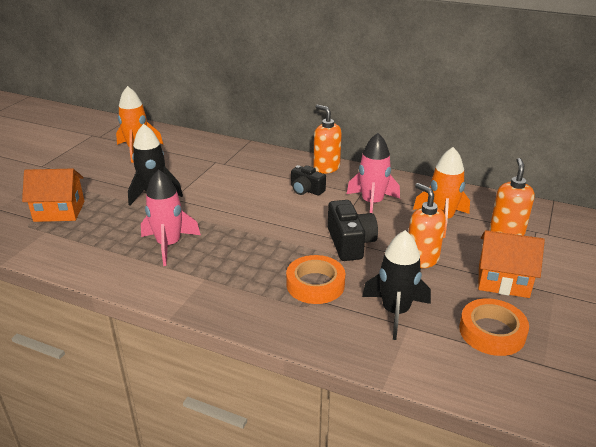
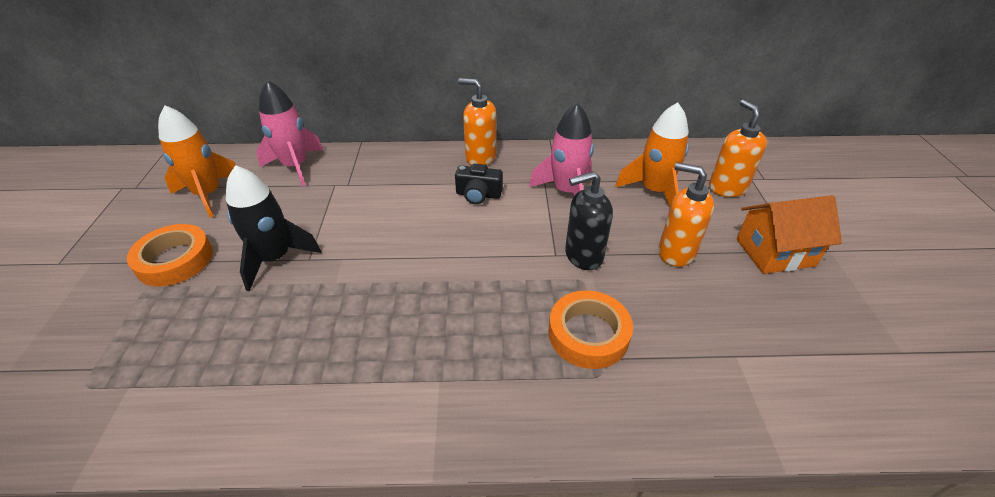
camera: 25 degrees left, 10 degrees up
(59, 211) = (133, 338): orange house -> none
(169, 245) = (350, 340): pink rocket -> pink rocket (295, 166)
(350, 243) = (583, 256): black camera -> black soap dispenser
(395, 312) = (707, 340): black rocket -> none
(492, 332) = (821, 328): orange tape -> orange tape (175, 260)

